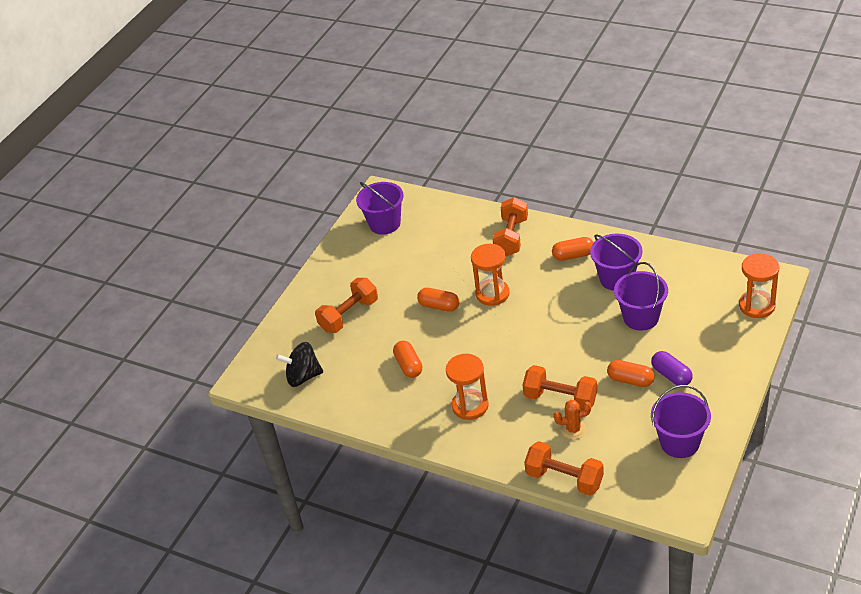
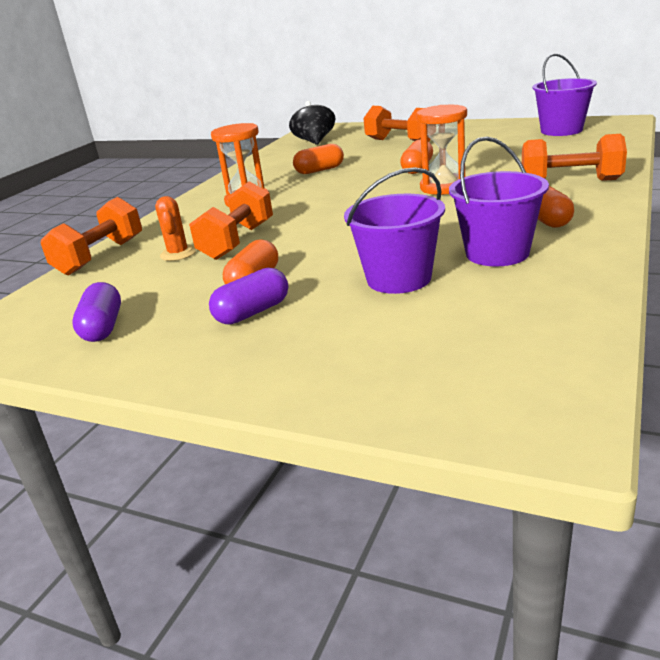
camera: 85 degrees right, 15 degrees down
(679, 442) = (103, 327): purple bucket -> purple capsule
(757, 306) = (442, 399): orange hourglass -> none

